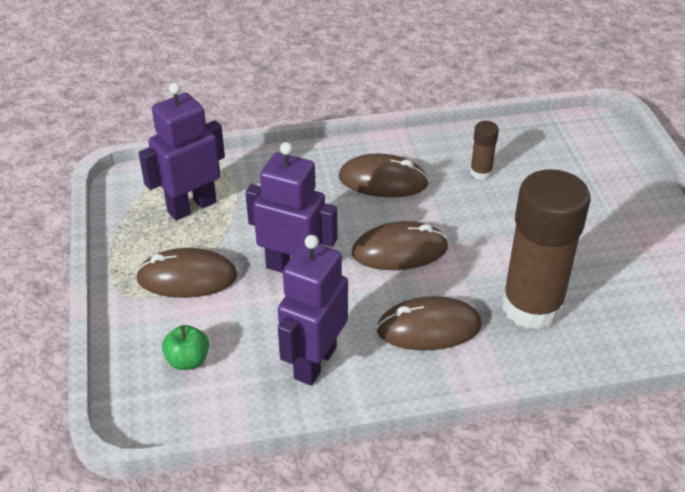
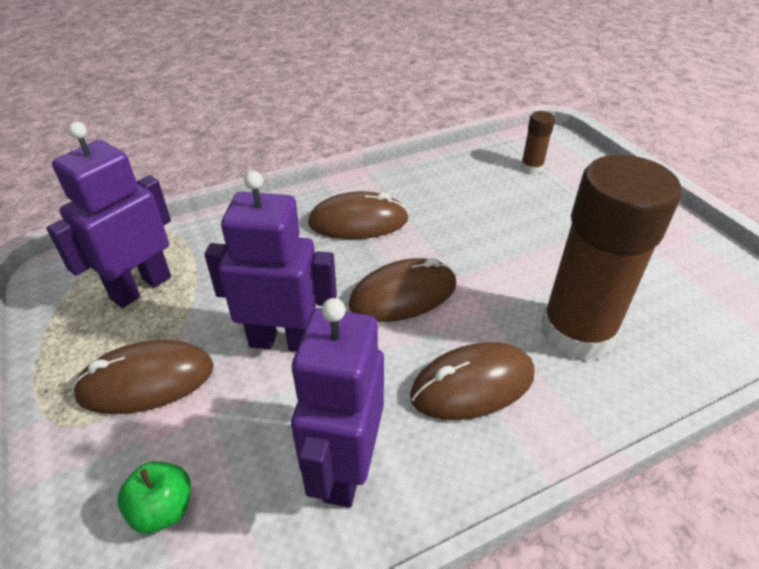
camera: 15 degrees left, 0 degrees up
(481, 172) = (456, 197): brown glue stick -> brown glue stick (531, 168)

